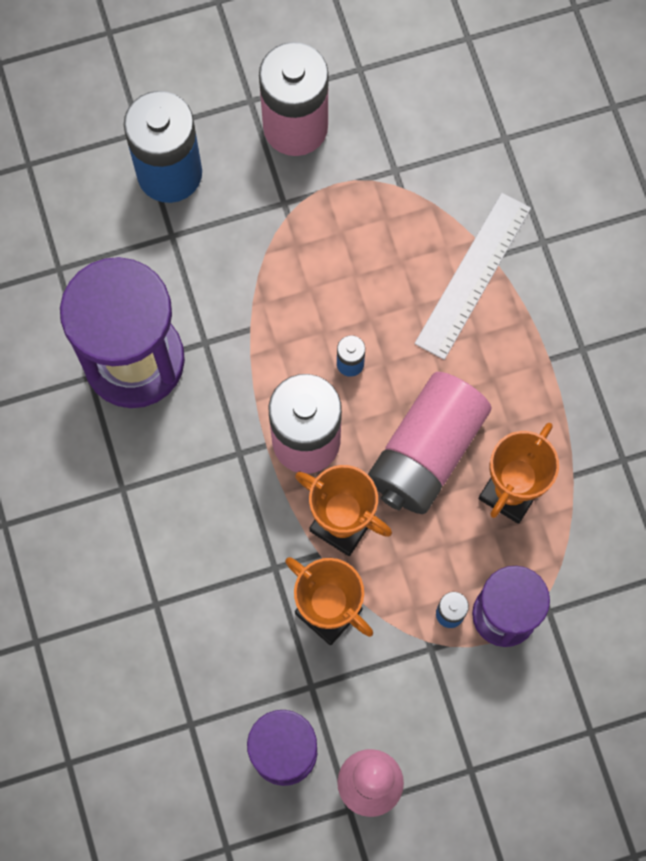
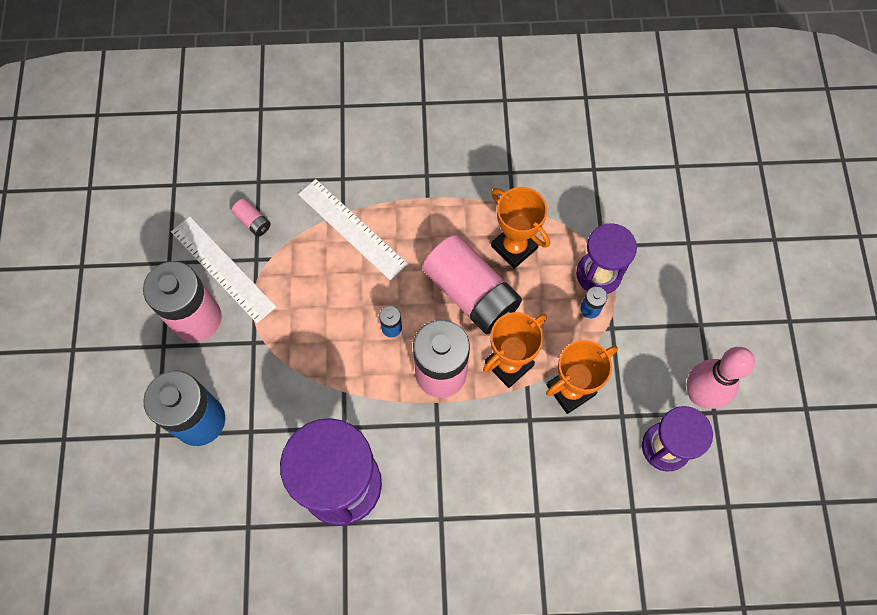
camera: 75 degrees left, 5 degrees down
(369, 135) = (222, 269): none -> white ruler
(445, 150) = (253, 222): none -> pink battery

